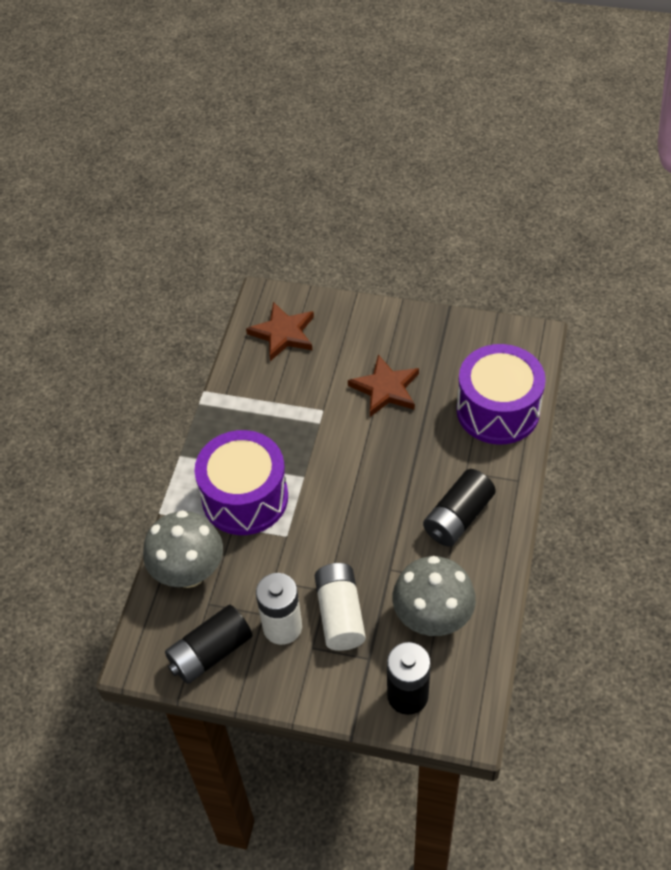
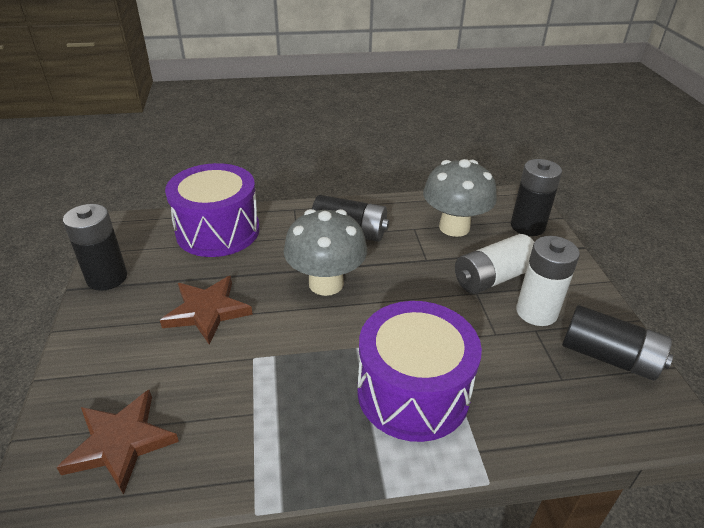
camera: 115 degrees left, 15 degrees down
(189, 572) = (542, 411): grey mushroom -> grey mushroom (326, 283)
(454, 329) = (107, 278): none -> black battery

